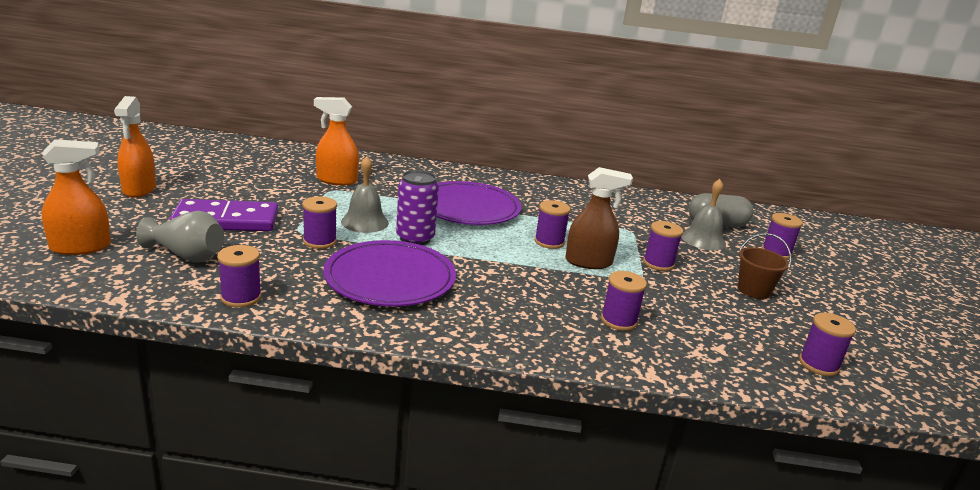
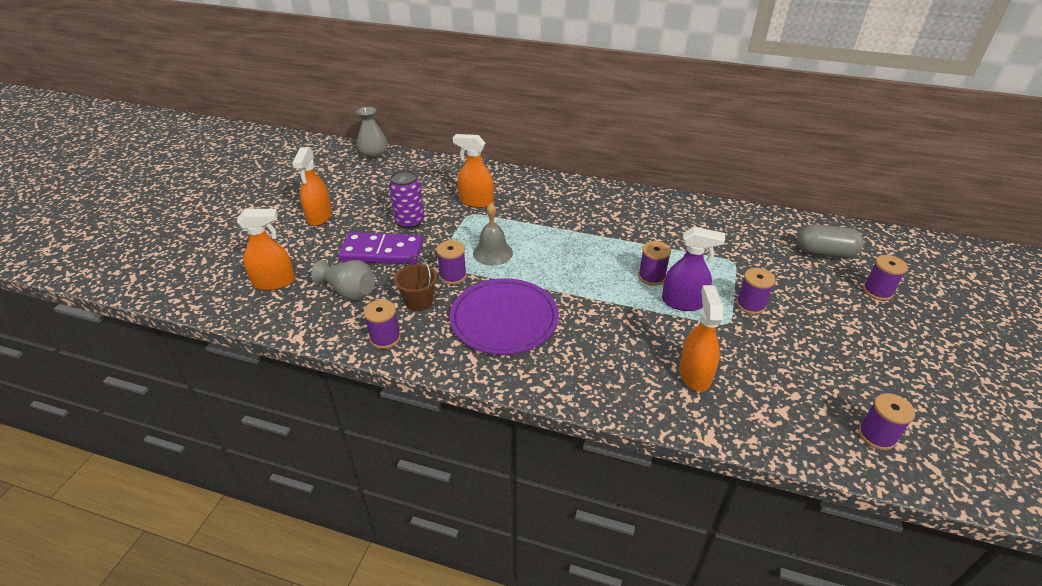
camera: 15 degrees right, 15 degrees up
(204, 139) = (374, 154): none -> grey vase
(415, 238) = (532, 272): purple can -> purple can (410, 222)
(468, 208) = (585, 234): purple plate -> none
(588, 262) = (683, 302): brown spray bottle -> purple spray bottle
(618, 321) = (694, 374): purple spool -> orange spray bottle
(703, 240) = (804, 274): grey bell -> none
(754, 290) = (838, 341): brown bucket -> brown bucket (419, 301)

